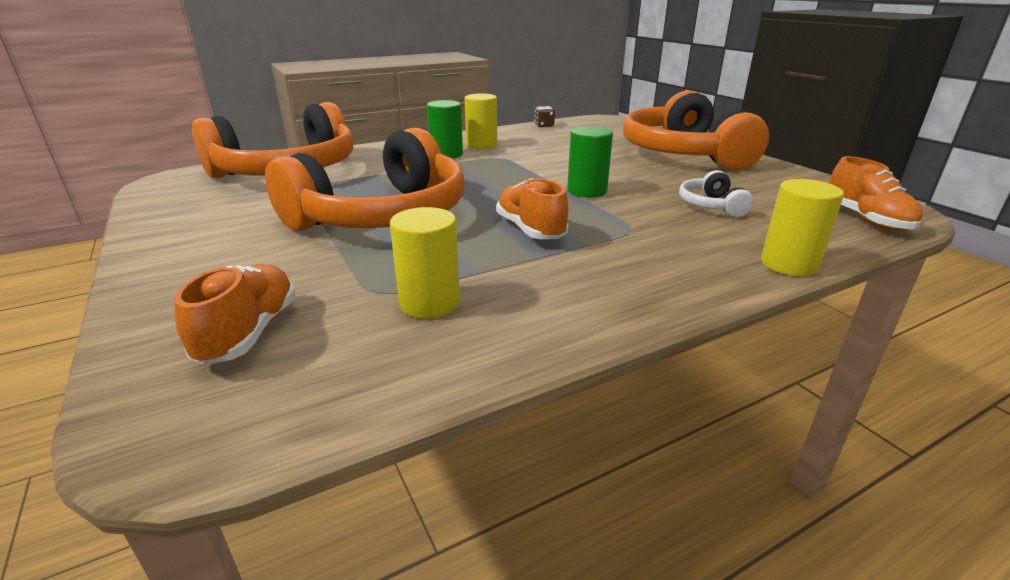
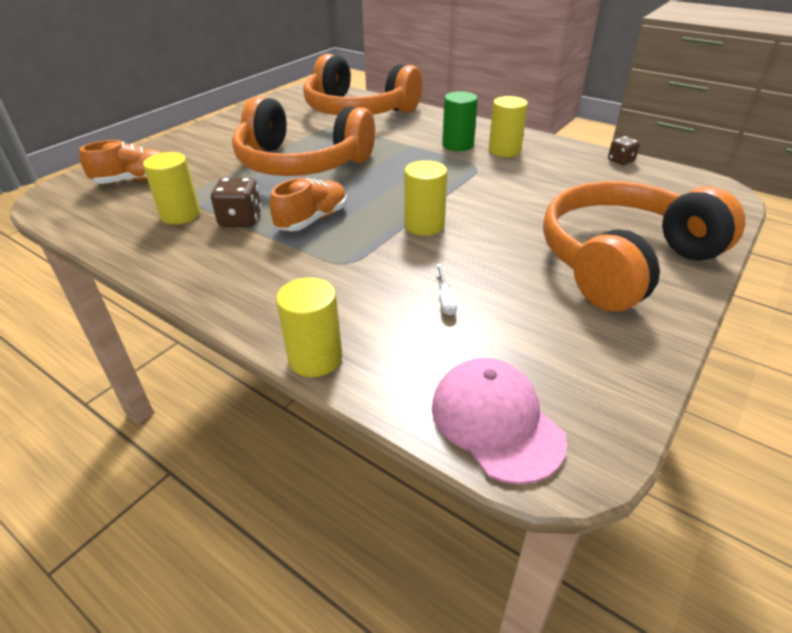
camera: 65 degrees right, 10 degrees up
(489, 265) = (240, 220): none -> brown dice
(587, 191) = (424, 225): green cylinder -> yellow cylinder
(711, 205) = (445, 299): white headphones -> white screwdriver
(866, 219) = (496, 422): orange shoe -> pink cap

